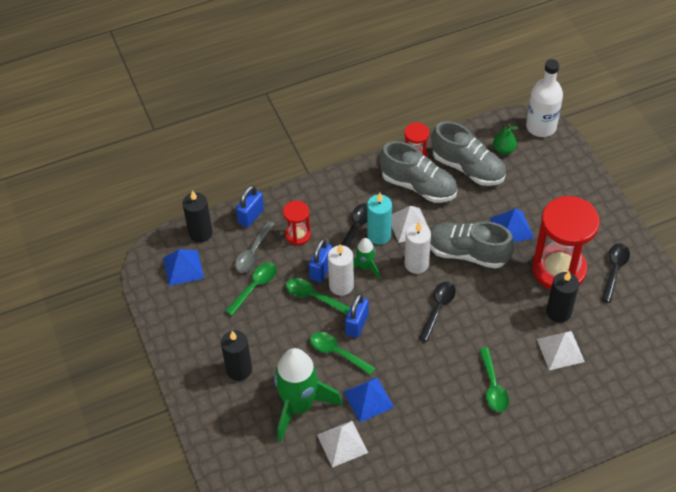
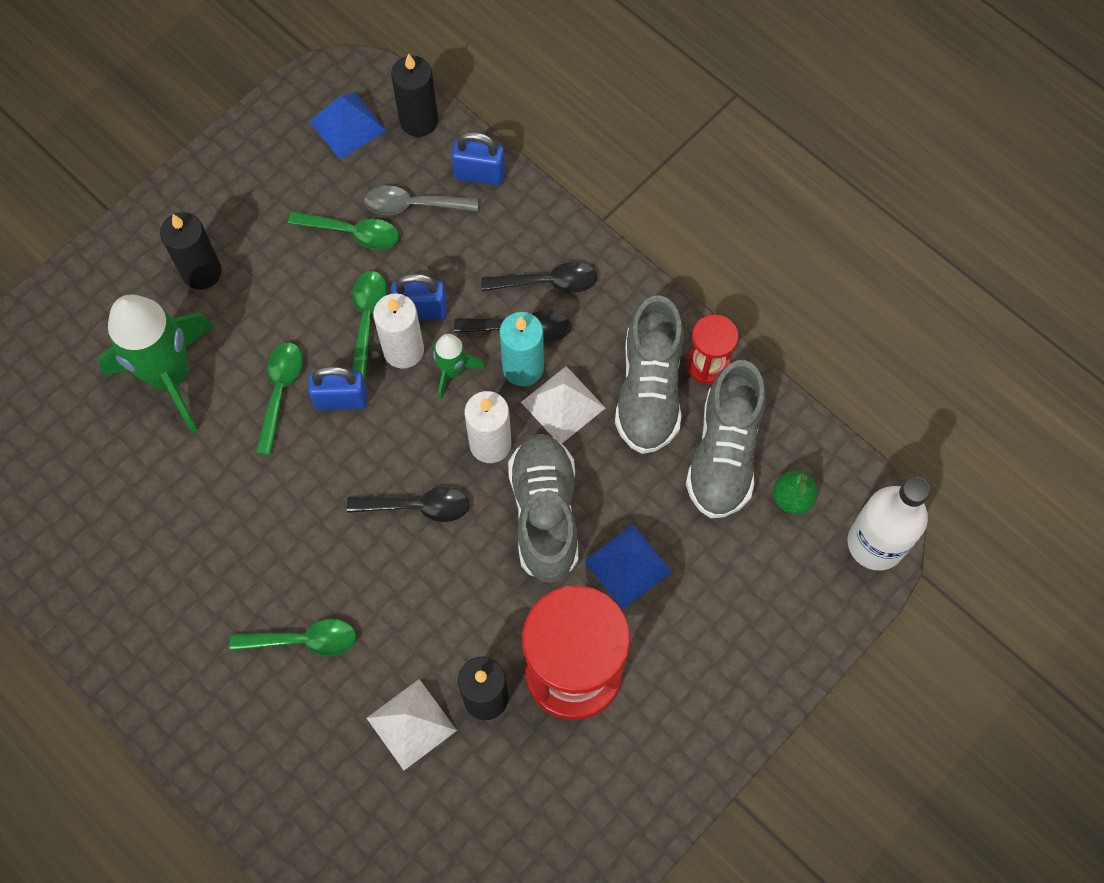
camera: 65 degrees right, 15 degrees up
(298, 235) = (472, 252): red hourglass -> none
(342, 443) = (128, 458): white pyramid -> none
(368, 399) = (215, 466): blue pyramid -> none
(493, 386) = (303, 640): green spoon -> green spoon turned 150 degrees counterclockwise
(614, 270) = (612, 765): black spoon -> black spoon (548, 282)

